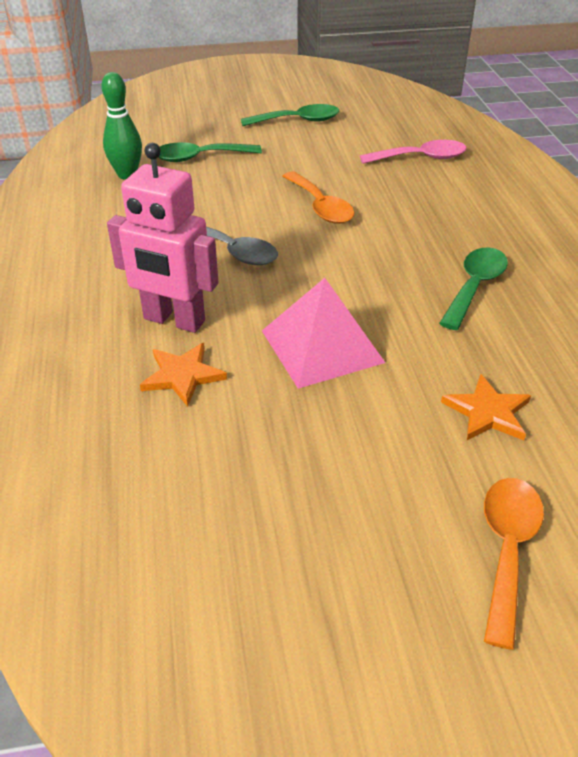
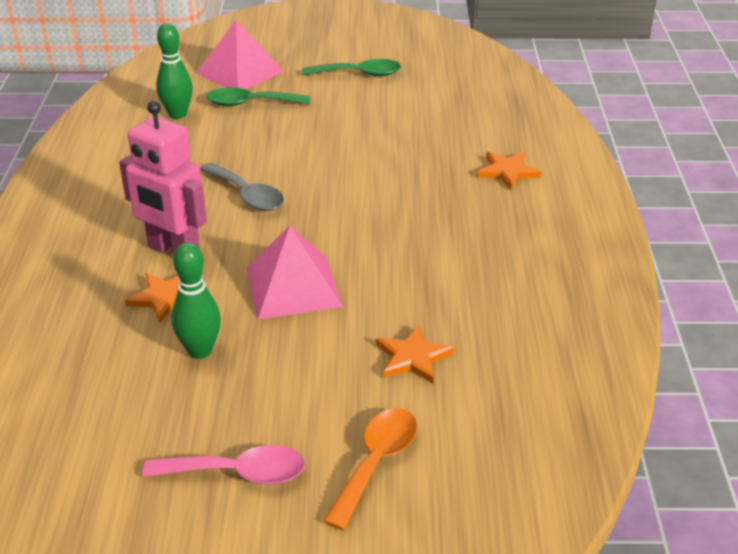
camera: 10 degrees right, 5 degrees down
(177, 128) = (240, 72): none -> pink pyramid
(246, 435) = (200, 351): none -> green bowling pin
(320, 206) = (345, 161): orange spoon -> none
(421, 158) = (463, 122): pink spoon -> pink spoon (237, 473)
(474, 286) = (455, 250): green spoon -> none
(487, 201) = (508, 172): none -> orange star

